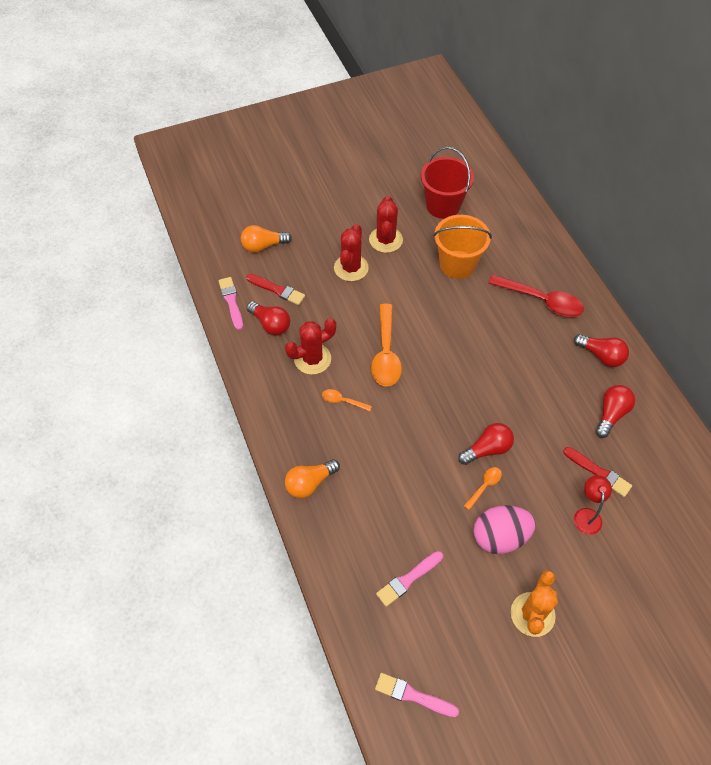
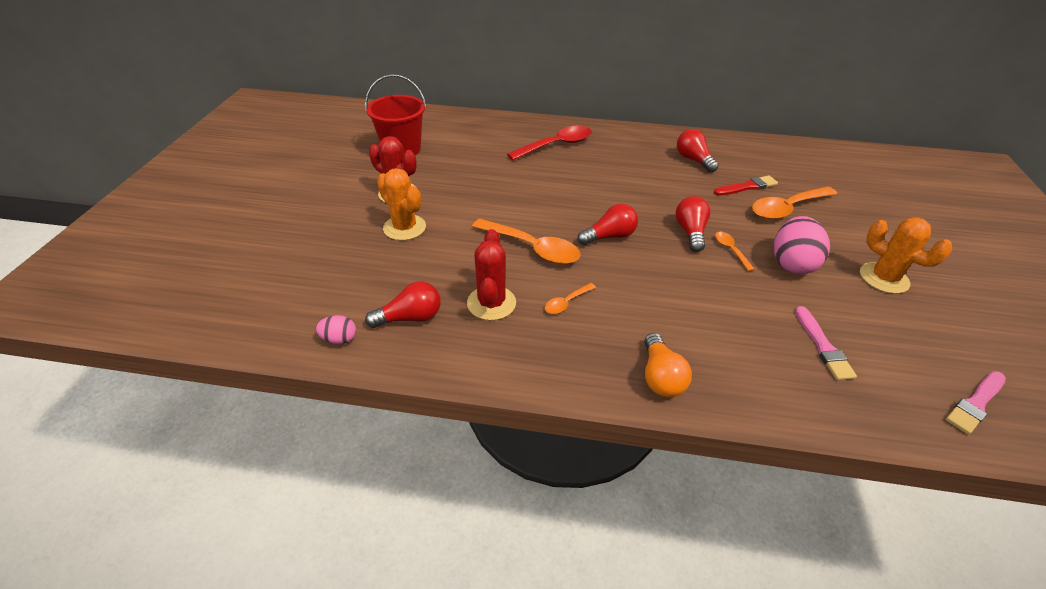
camera: 60 degrees left, 15 degrees down
(231, 301) = (339, 339): pink brush -> pink egg
(263, 246) = (295, 277): orange light bulb -> none
(277, 290) = (369, 292): red brush -> none
(351, 268) = (404, 228): red cactus -> orange cactus
(457, 264) = (474, 168): orange bucket -> none
(587, 515) = (787, 208): red lamp -> orange spoon
(601, 355) = (634, 142): red light bulb -> red light bulb (609, 236)

